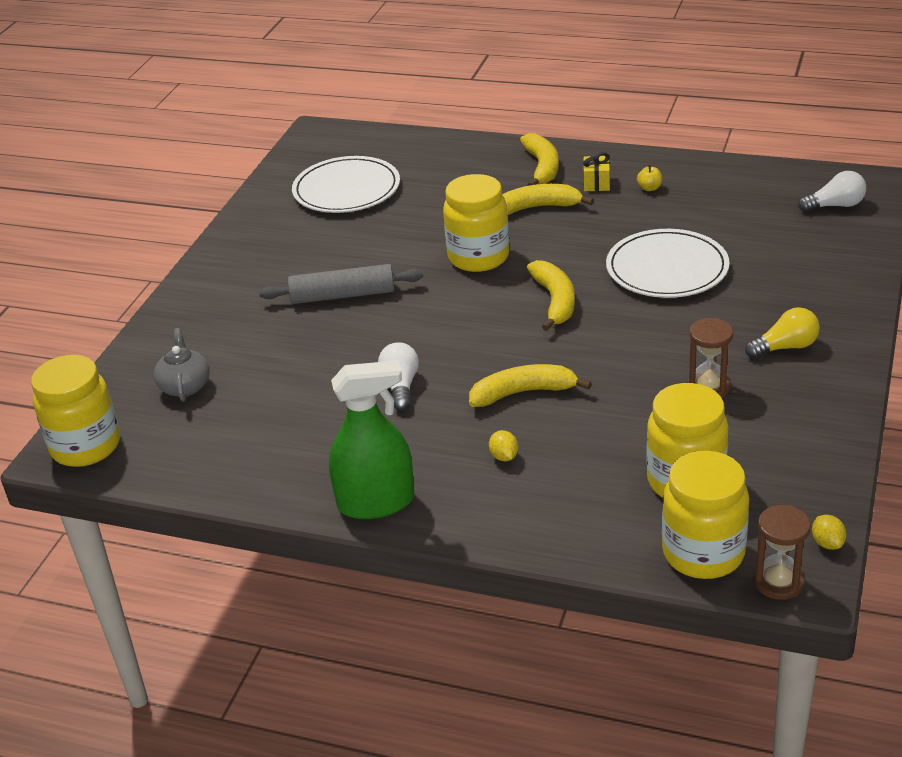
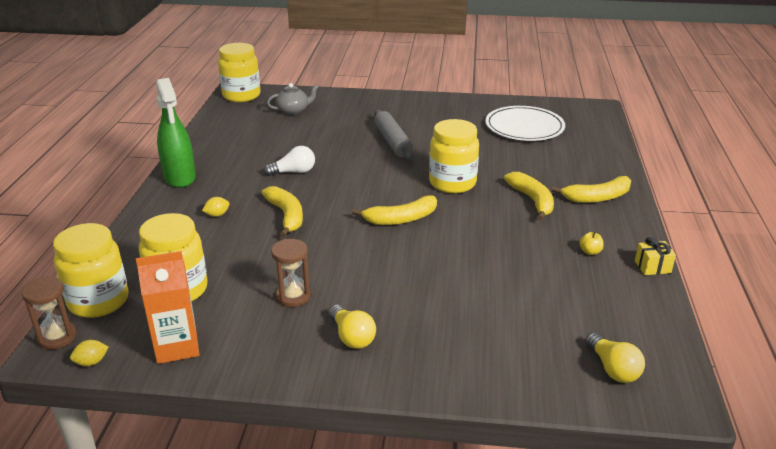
camera: 75 degrees right, 5 degrees down
(596, 183) = (584, 224): yellow gift -> yellow gift (652, 267)
(667, 268) = (461, 268): white plate -> none
(799, 474) = (177, 347): none -> orange carton
(835, 206) = (613, 368): white light bulb -> yellow light bulb

